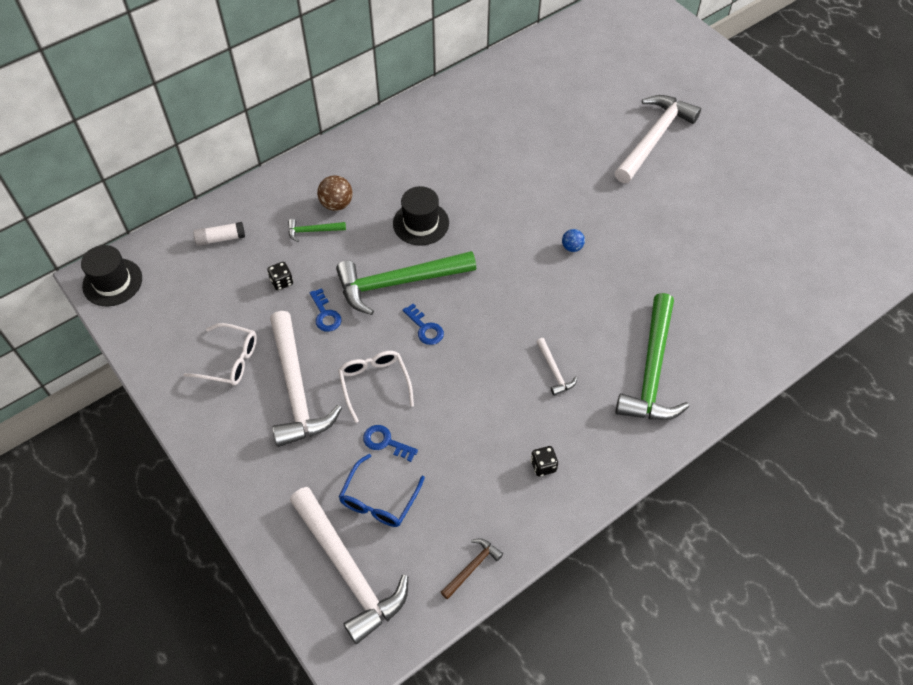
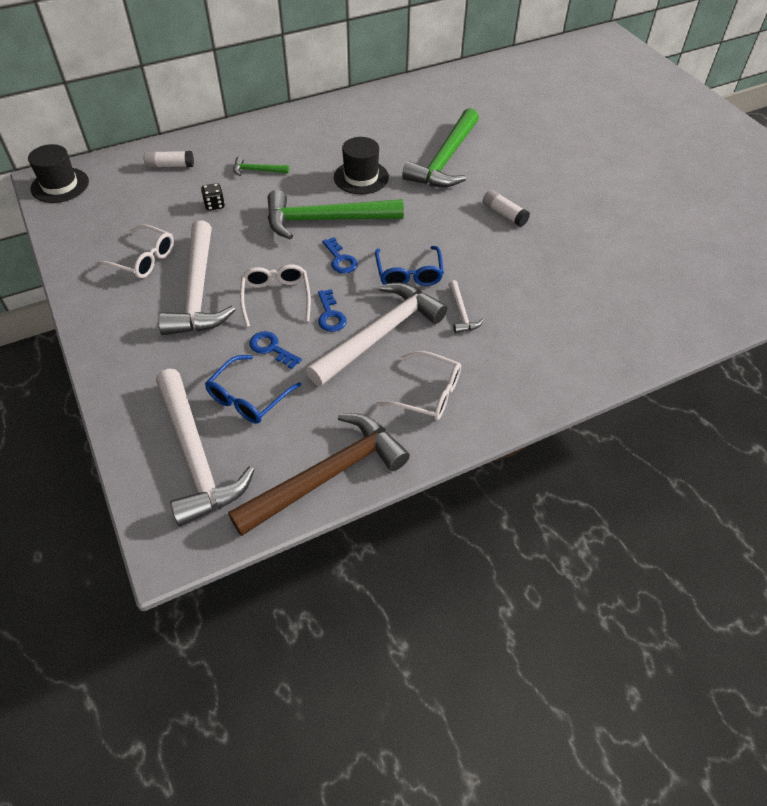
camera: 10 degrees right, 5 degrees down
(325, 314) = (247, 235): blue key -> blue key (330, 315)
(336, 204) = (286, 153): brown ball -> none
(472, 567) = (327, 475): brown hammer -> brown hammer, size x2.28
(495, 335) = (409, 274): none -> blue glasses
(543, 466) = (428, 394): black dice -> white glasses
(572, 247) = (504, 214): blue ball -> white glue stick
(652, 371) = (564, 327): green hammer -> green hammer (445, 160)
(654, 138) = (606, 140): white hammer -> white hammer (380, 334)

